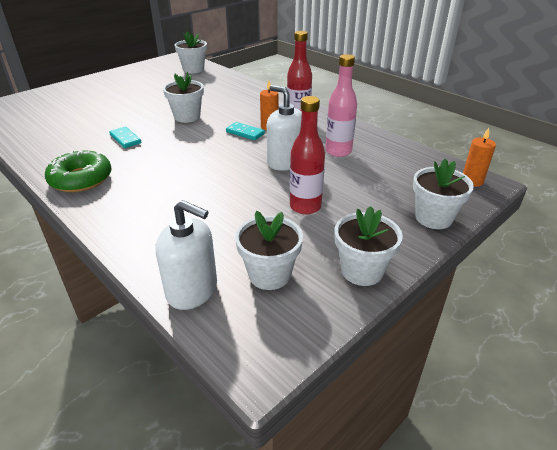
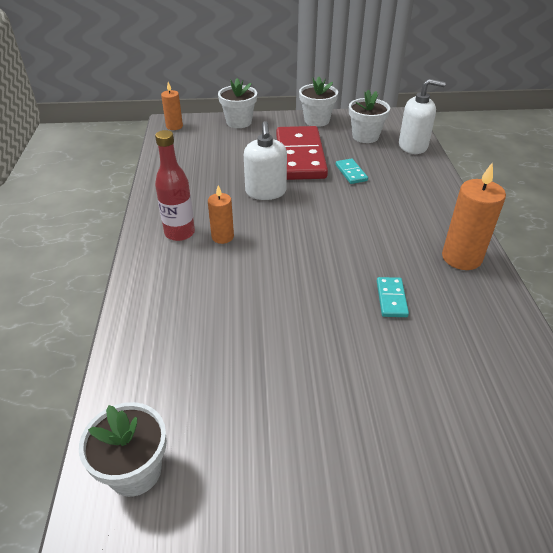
camera: 140 degrees left, 5 degrees up
(81, 179) = (461, 257): green donut -> orange candle
(187, 117) = (288, 304): white flower pot -> none
(192, 290) = (413, 146): white soap dispenser -> white soap dispenser turned 120 degrees clockwise
(245, 133) = (256, 241): turquoise domino -> turquoise domino (351, 173)
(305, 206) = (300, 156): red bottle -> red domino
(338, 151) = (211, 181): pink bottle -> none

